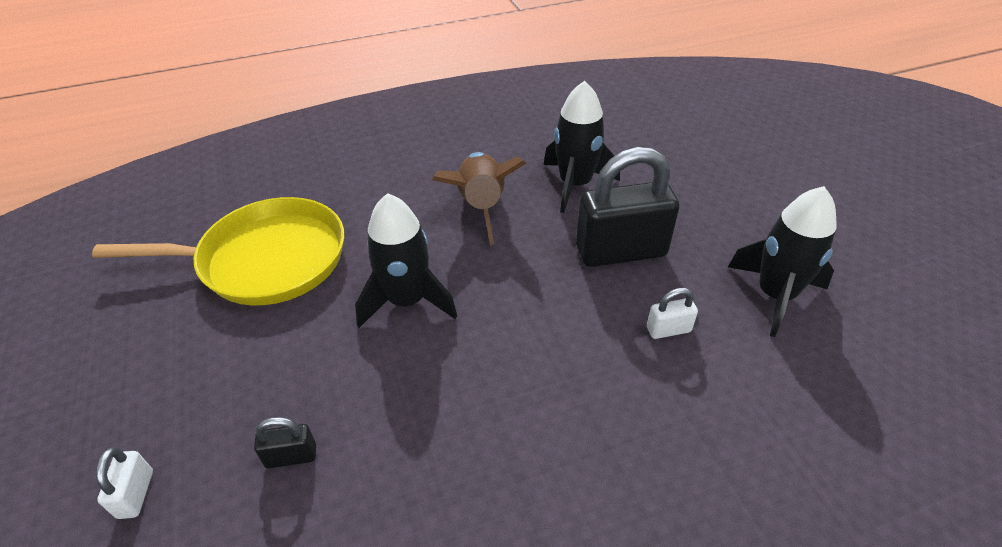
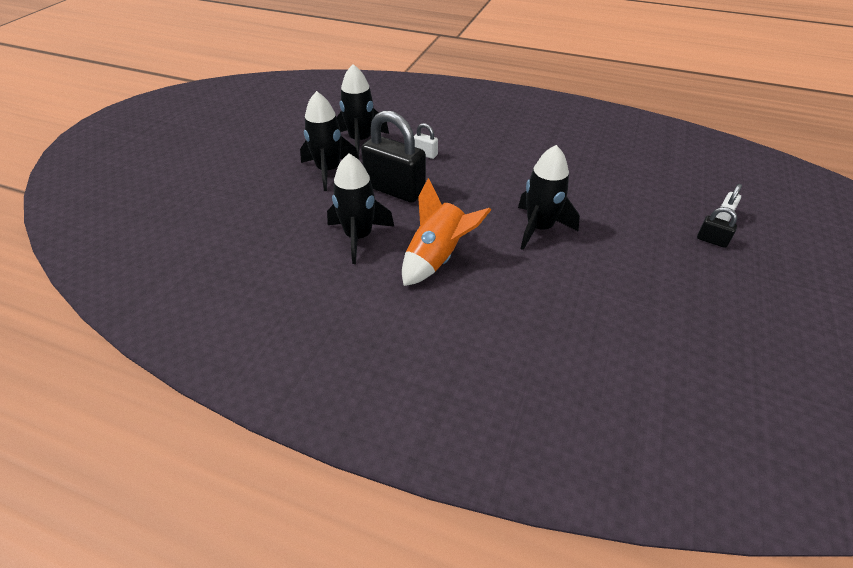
camera: 140 degrees left, 0 degrees up
(266, 260) = (620, 305): yellow pan -> none
(291, 456) = (641, 196): black padlock -> black padlock (712, 240)
(481, 207) = (437, 258): brown rocket -> orange rocket
(723, 229) = (328, 171): none -> black rocket

